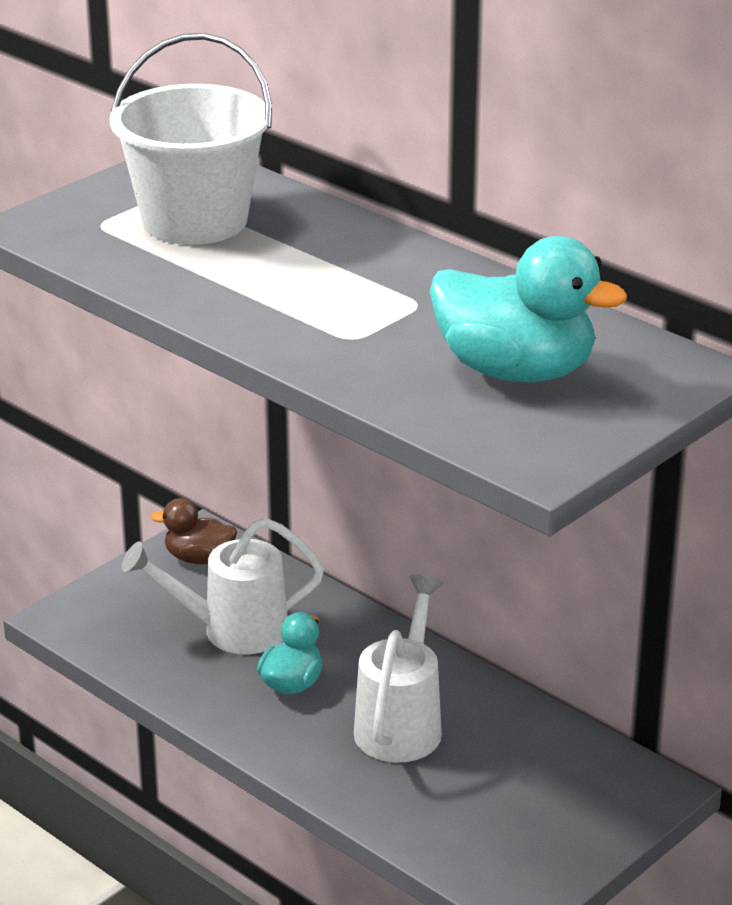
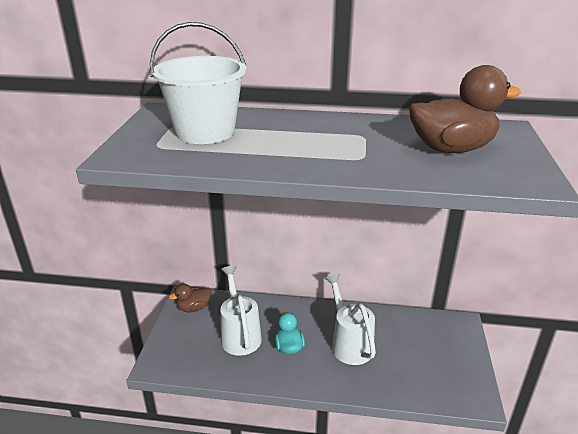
camera: 35 degrees left, 0 degrees up
(232, 631) = (239, 334): white watering can -> white watering can turned 120 degrees clockwise
(515, 371) = (451, 149): turquoise duck -> brown duck

